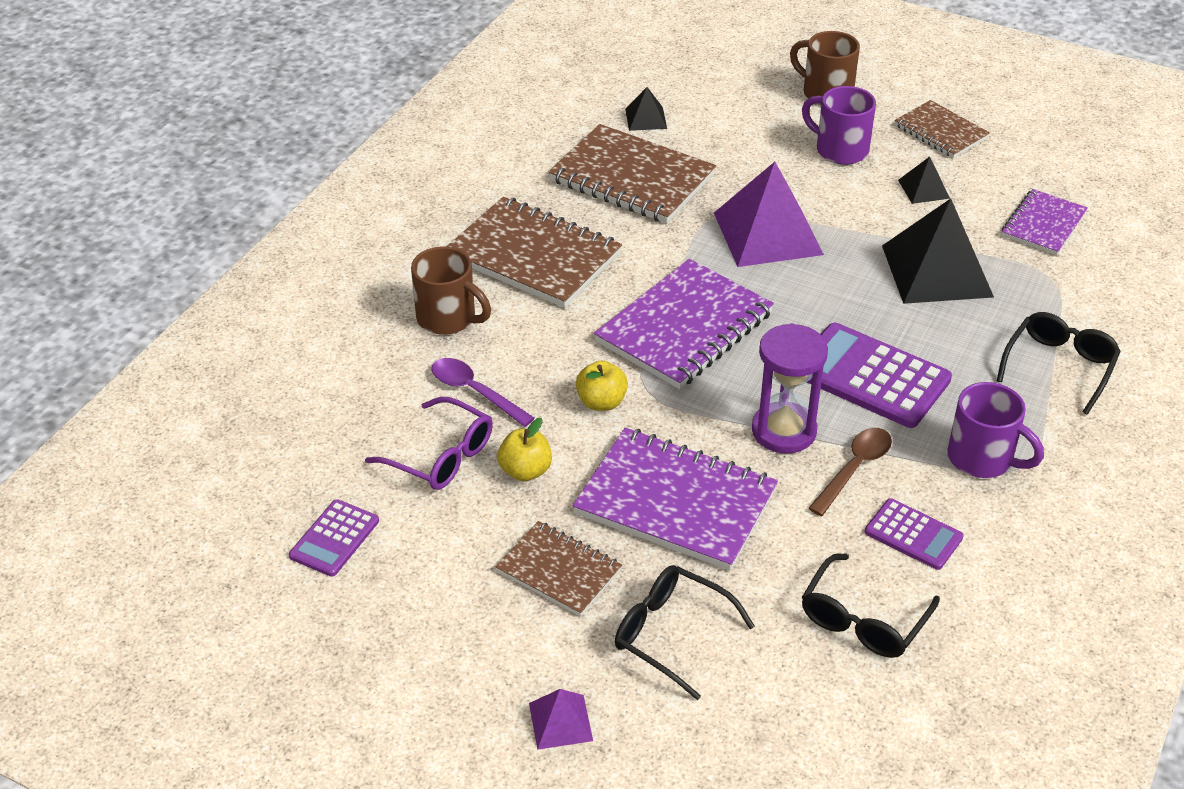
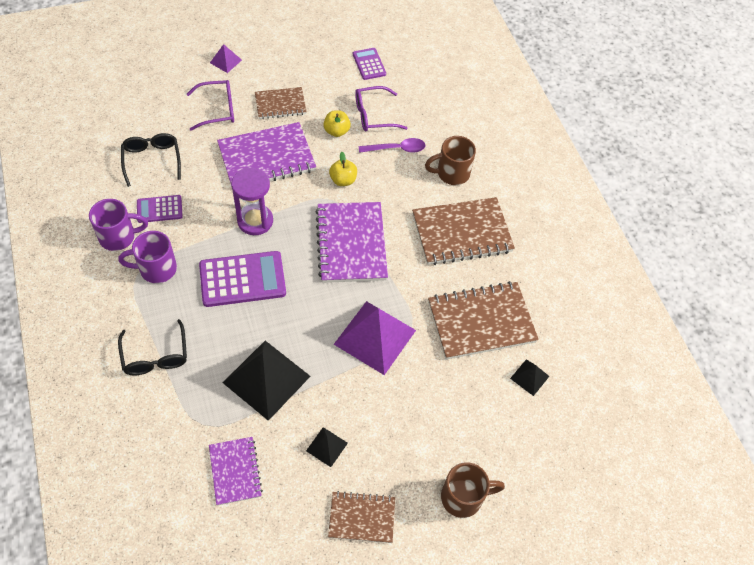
camera: 130 degrees right, 15 degrees up
(671, 634) = (217, 109): black glasses -> purple glasses
(840, 150) = (403, 443): purple mug -> purple mug (119, 237)
(854, 468) = (209, 223): brown spoon -> none

